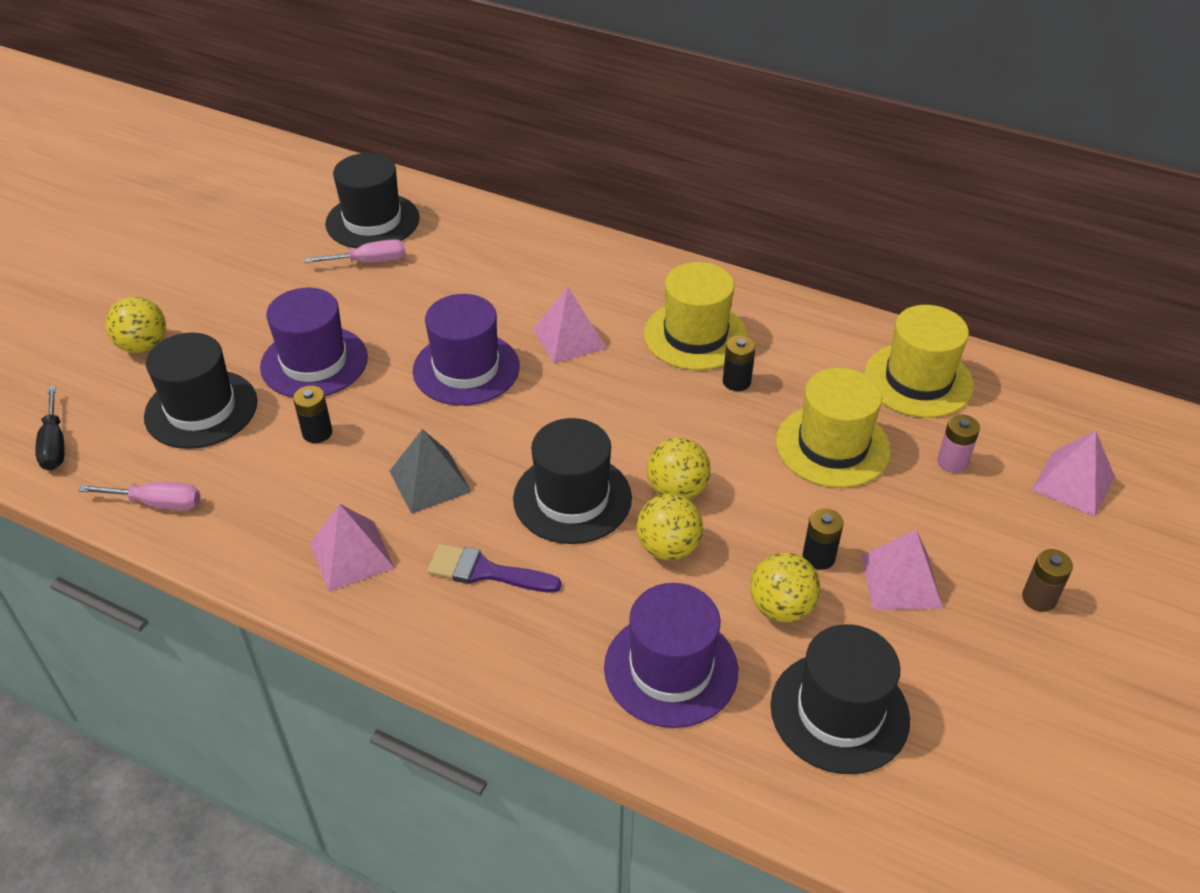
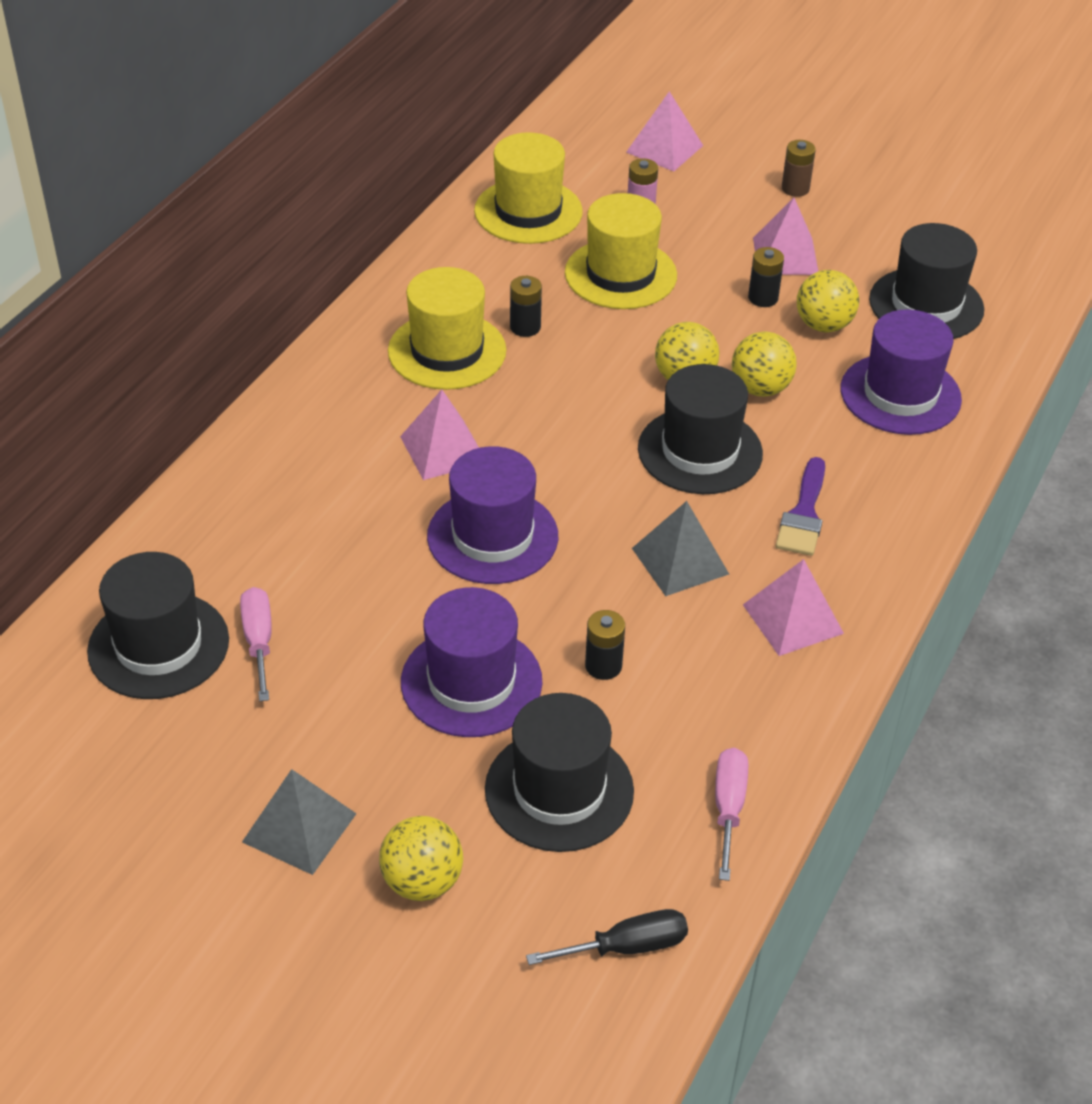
camera: 90 degrees left, 0 degrees up
(204, 291) = (299, 827): none -> grey pyramid

